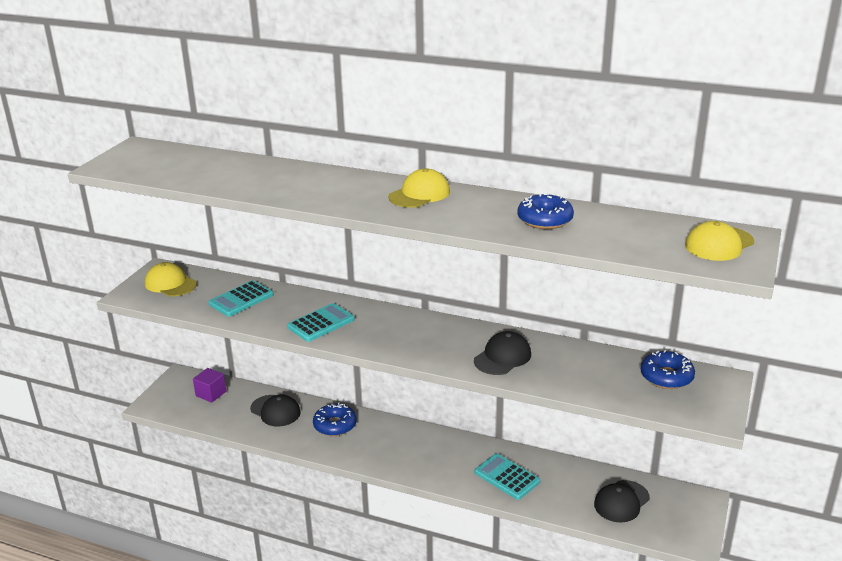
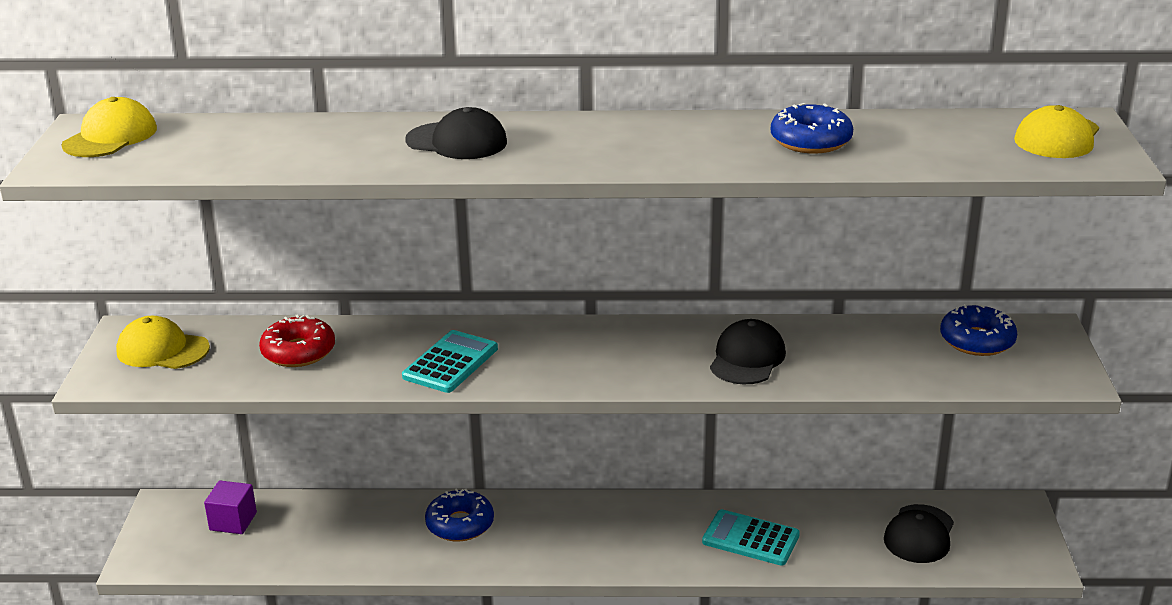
camera: 20 degrees left, 0 degrees up
(241, 299) = (298, 352): turquoise calculator -> red donut
(275, 411) = (354, 524): black cap -> black cap (457, 141)
(419, 194) = (606, 133): yellow cap -> yellow cap (110, 137)

